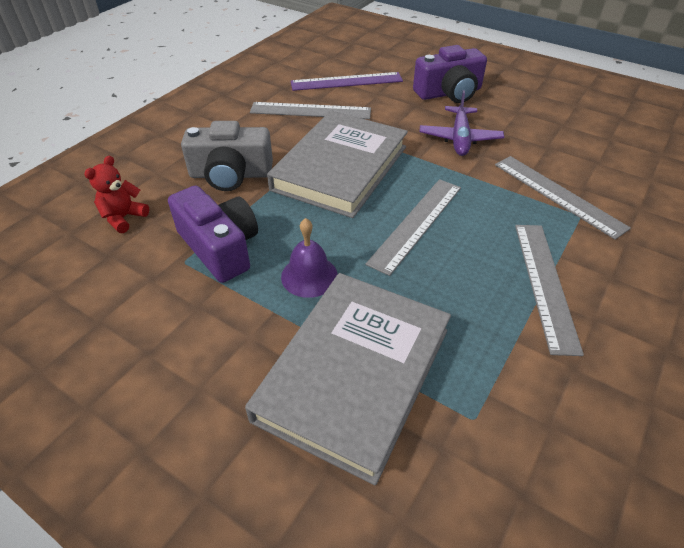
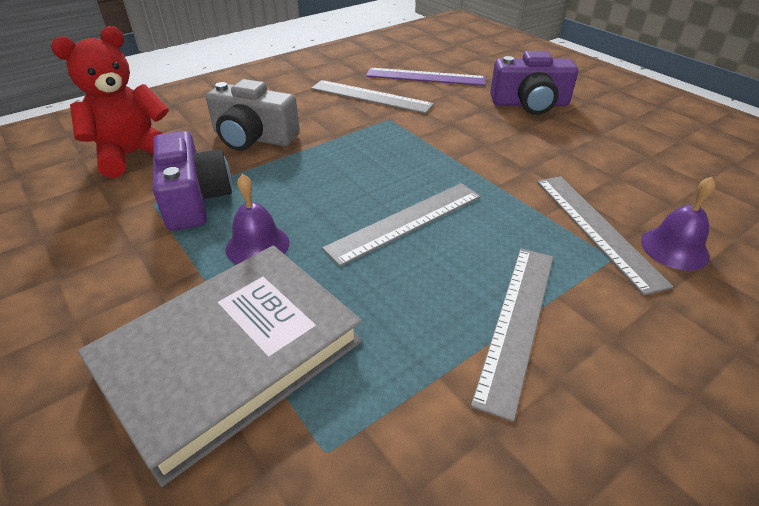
camera: 20 degrees right, 5 degrees down
(123, 218) = (133, 155): red teddy bear -> red teddy bear, size x1.83
(340, 168) = (363, 152): grey book -> none
(459, 138) = (512, 148): purple plane -> none
(616, 197) = (674, 248): none -> purple bell

